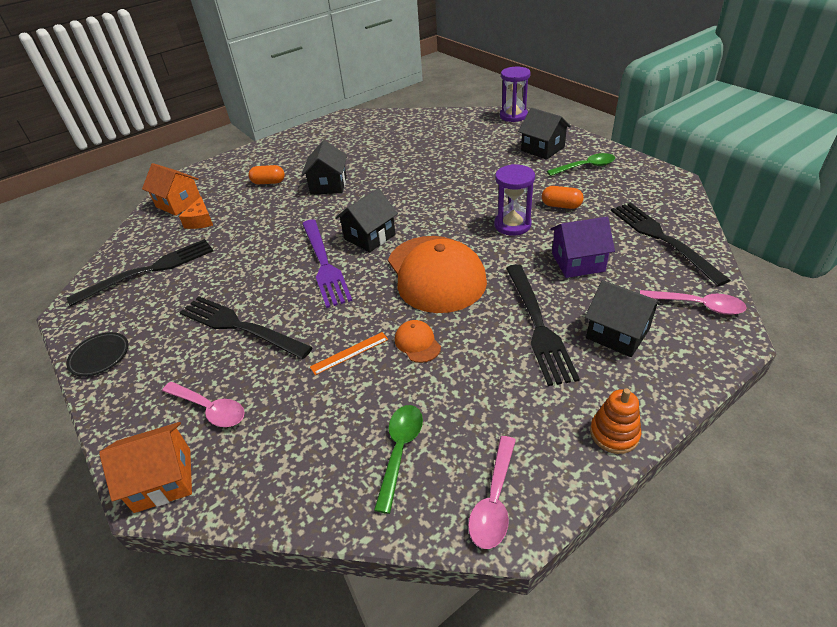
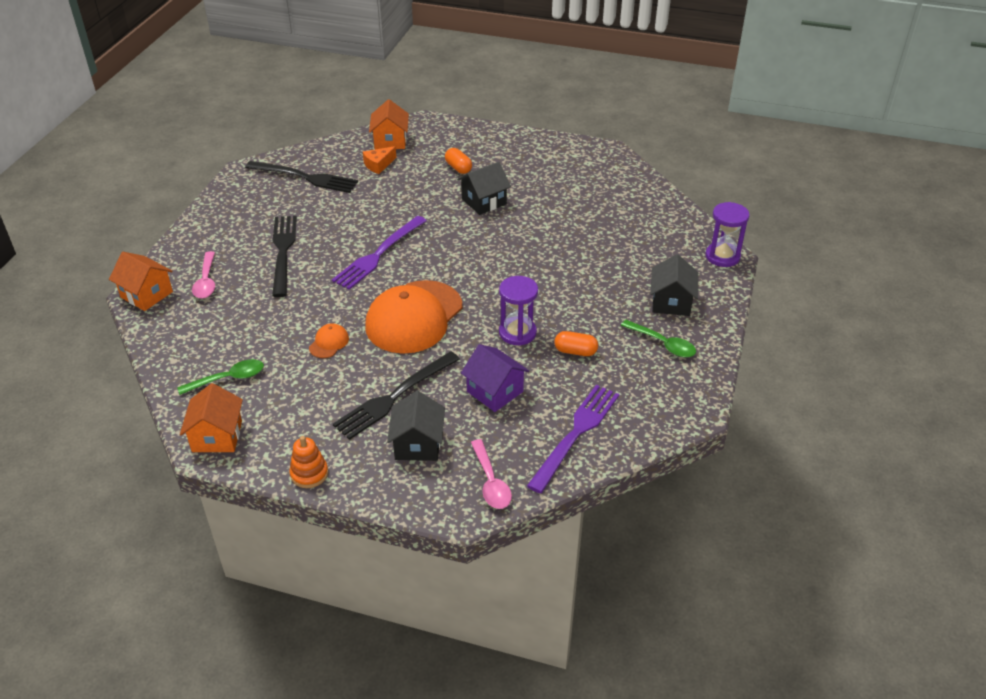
camera: 50 degrees right, 0 degrees up
(100, 356) = (215, 210): black plate -> none
(349, 353) = (295, 315): orange ruler -> none
(370, 237) = (431, 260): black house -> none
(494, 501) = (217, 436): pink spoon -> orange house
(561, 206) = (575, 351): orange capsule -> orange capsule turned 60 degrees counterclockwise
(661, 238) = (576, 433): black fork -> purple fork

